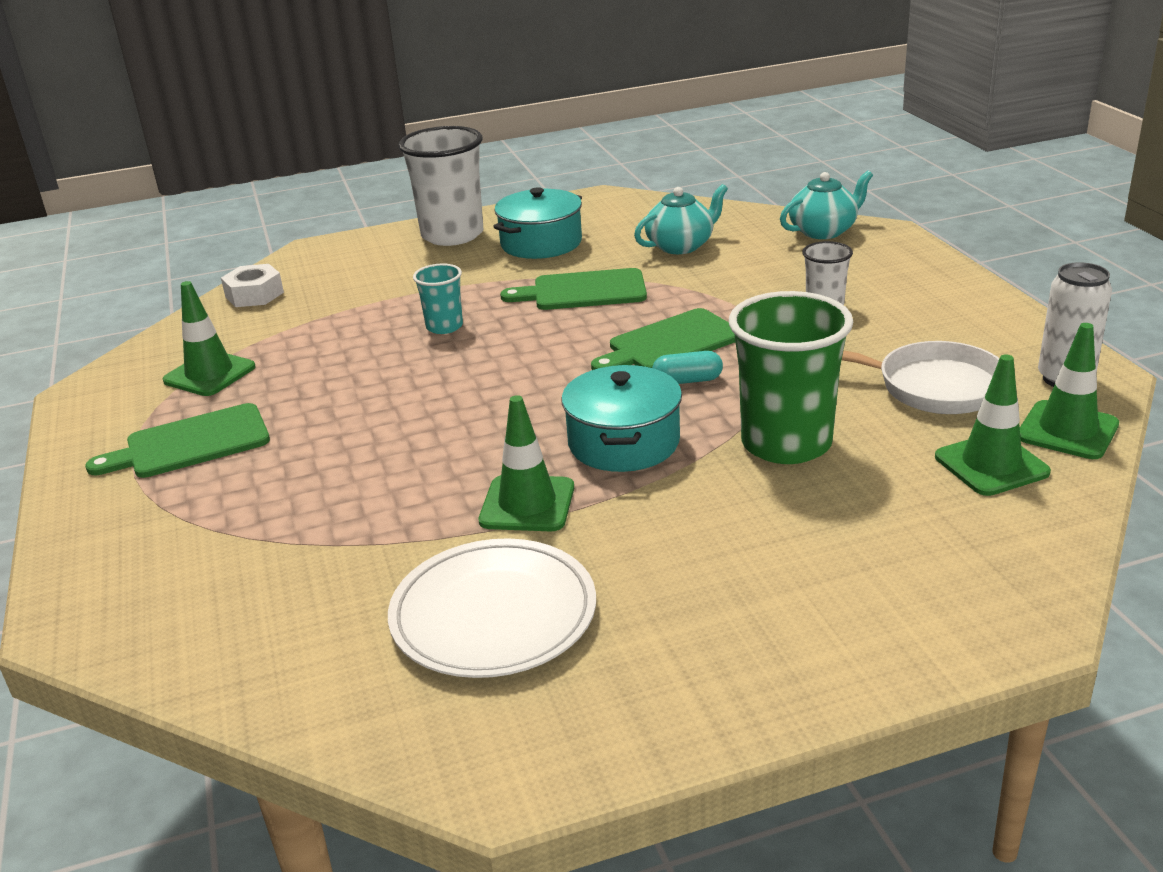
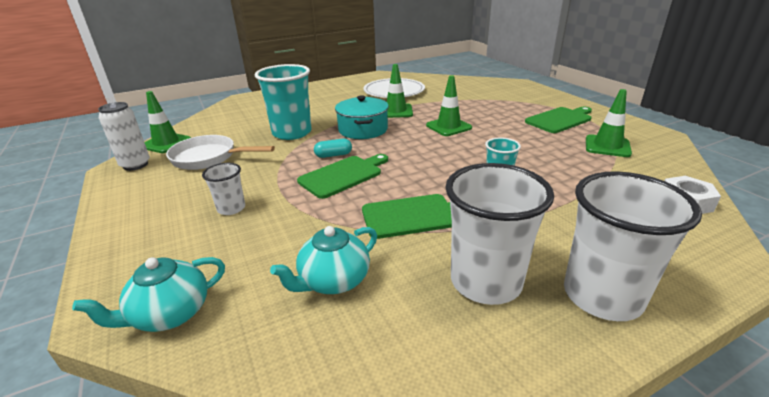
camera: 170 degrees right, 0 degrees up
(541, 243) = (486, 282): turquoise pot -> white cup
(786, 443) = (292, 133): green cup -> turquoise cup
(991, 465) = (212, 130): green traffic cone -> green traffic cone (448, 127)

